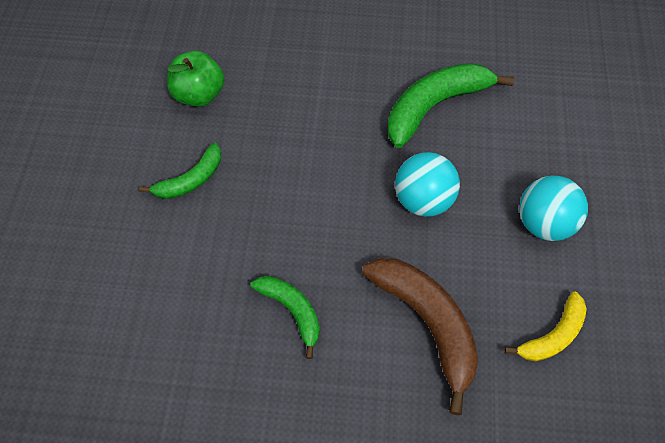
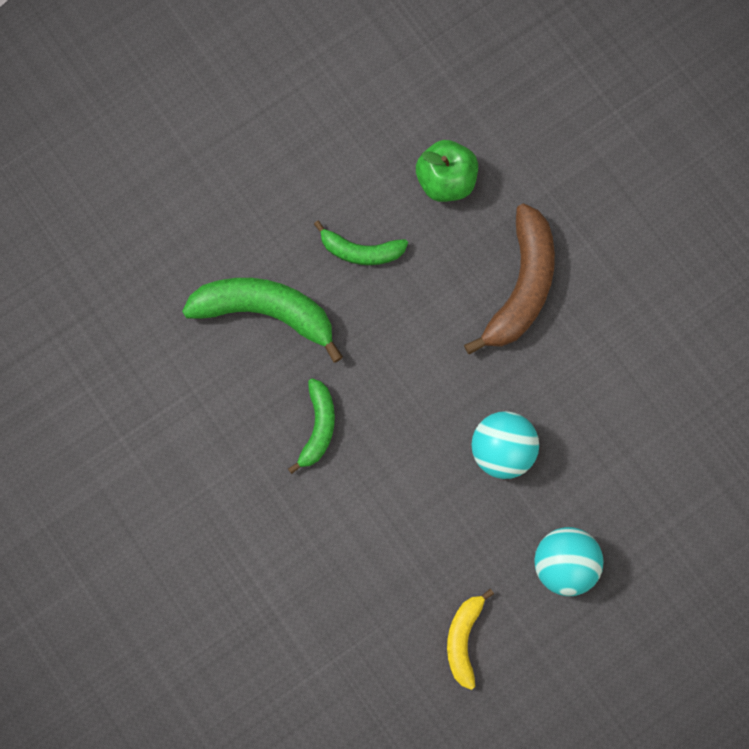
camera: 50 degrees right, 15 degrees up
(428, 324) = (393, 537): brown banana -> brown banana (521, 287)
(435, 106) = (611, 388): green banana -> green banana (266, 312)
(553, 335) = (463, 639): yellow banana -> yellow banana turned 90 degrees clockwise

